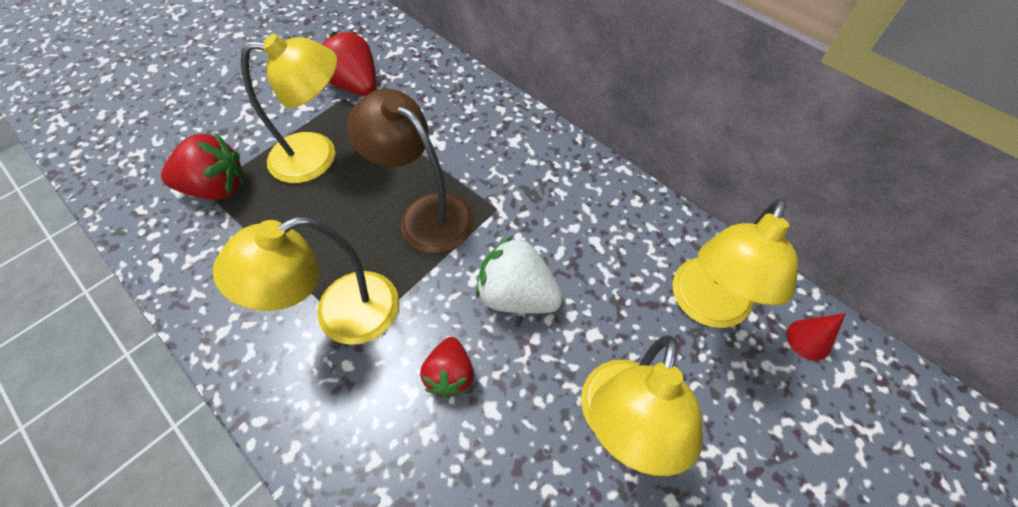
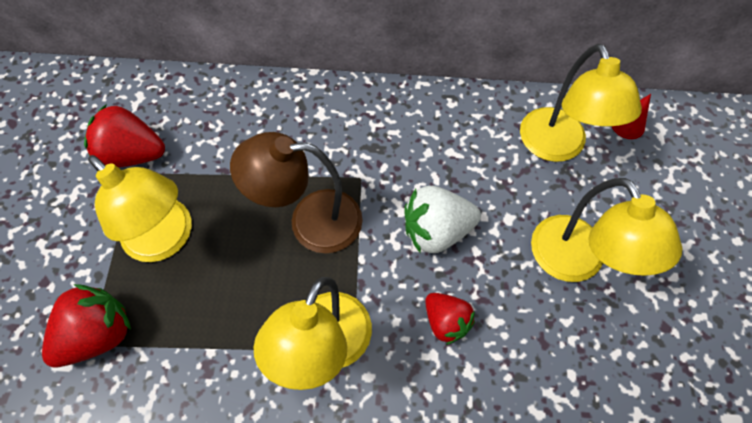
camera: 40 degrees left, 5 degrees up
(317, 156) = (166, 239): yellow lamp -> yellow lamp turned 90 degrees clockwise

